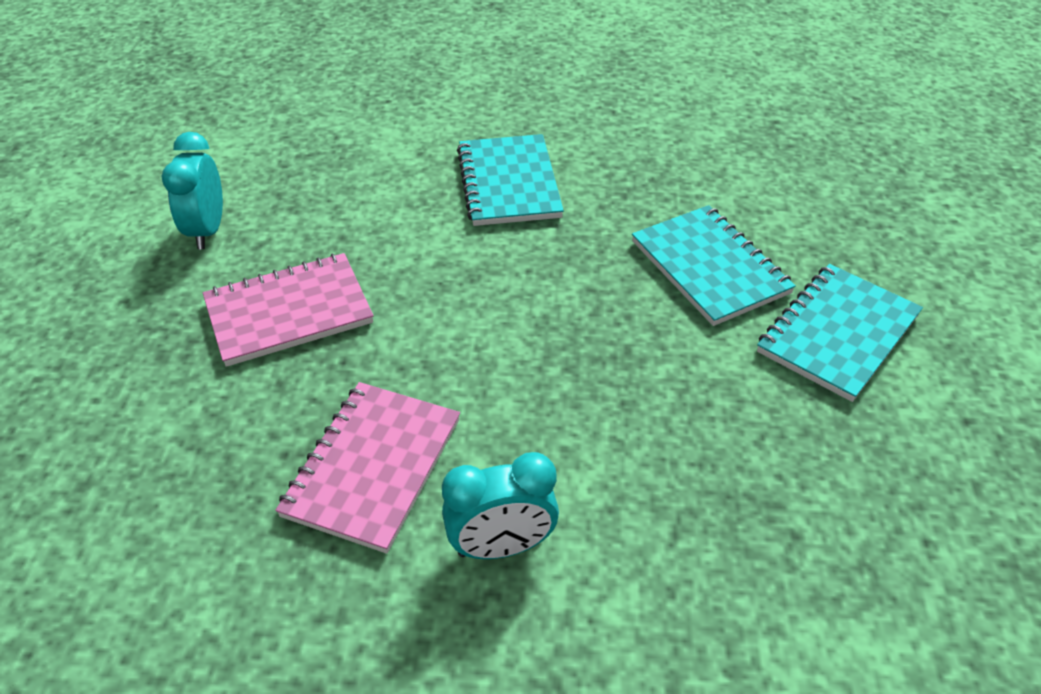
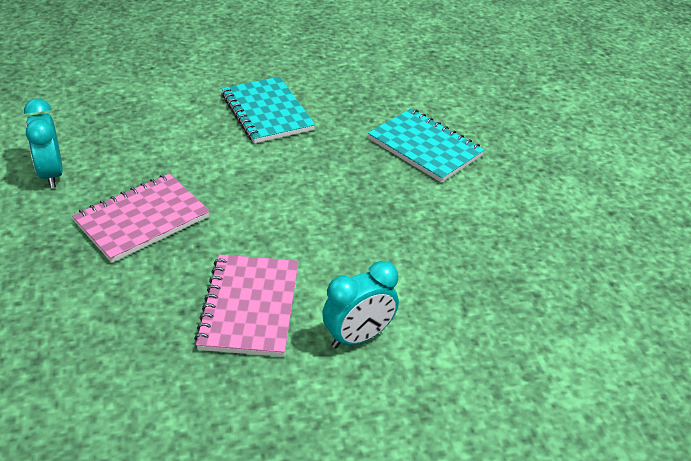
camera: 20 degrees left, 5 degrees down
(838, 334) = (519, 175): turquoise notebook -> none

